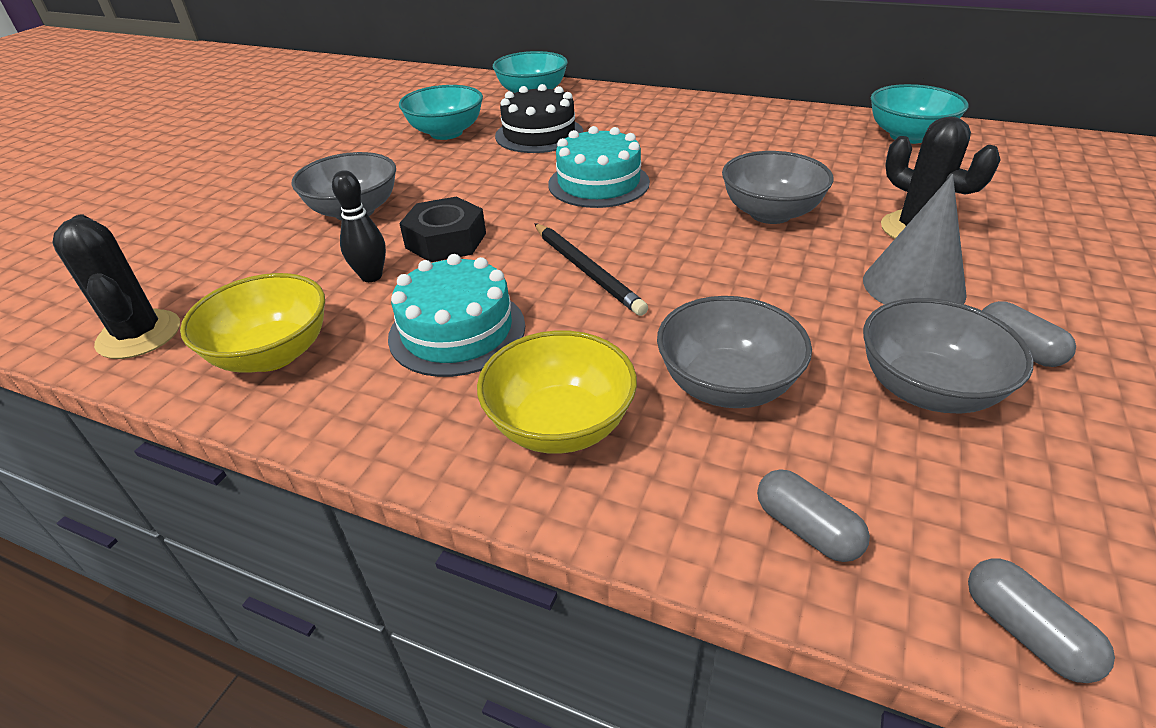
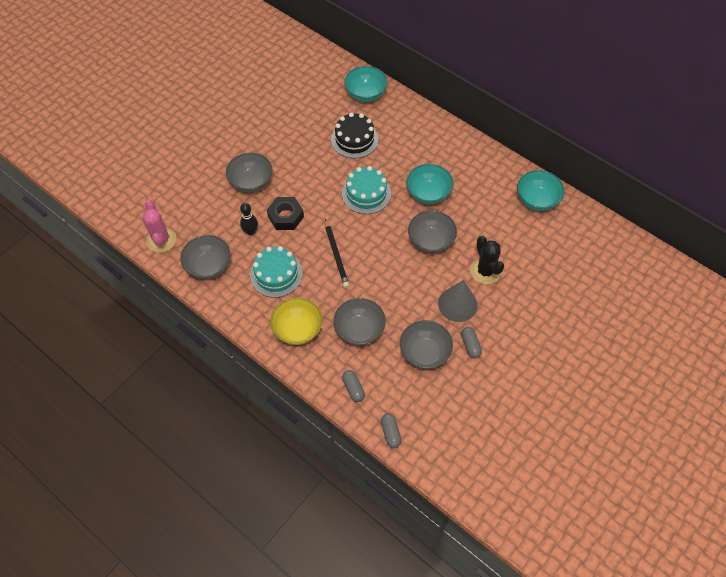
camera: 15 degrees right, 20 degrees up
(139, 335) = (161, 240): black cactus -> pink cactus
(273, 354) = (209, 266): yellow bowl -> grey bowl
(446, 133) = (308, 123): turquoise bowl -> turquoise bowl (428, 193)

